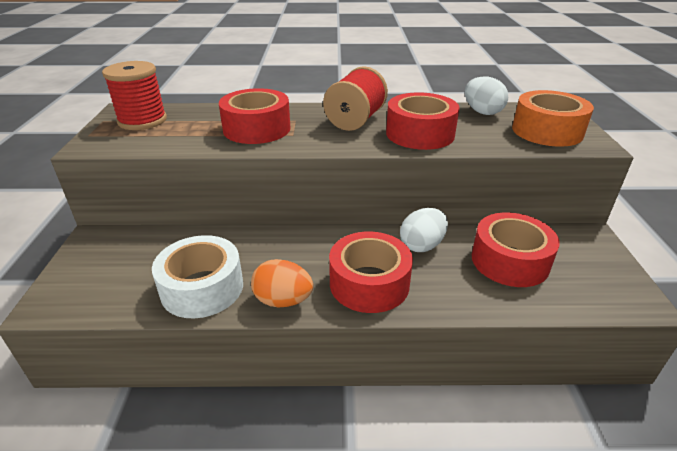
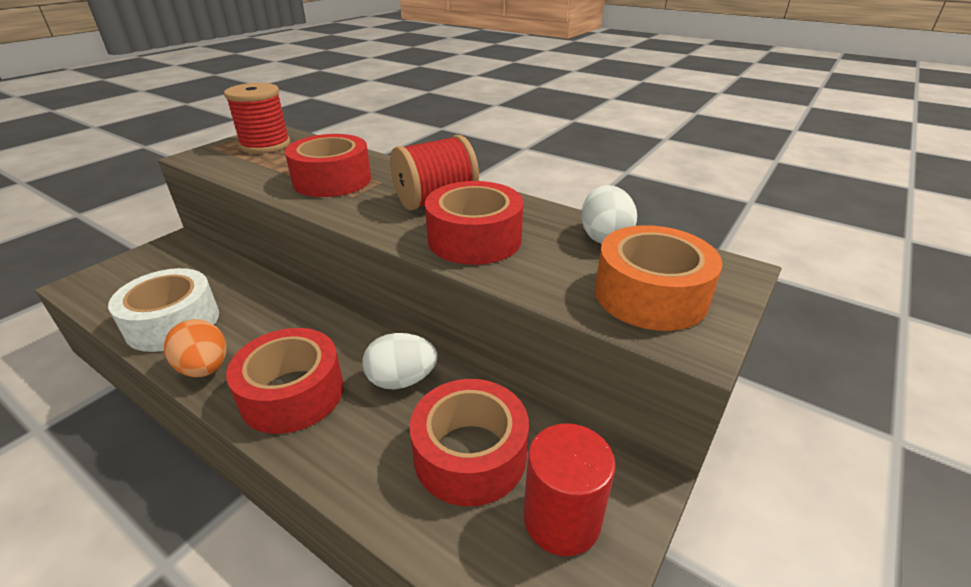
camera: 35 degrees right, 0 degrees up
(584, 265) = (561, 519): none -> red cylinder

